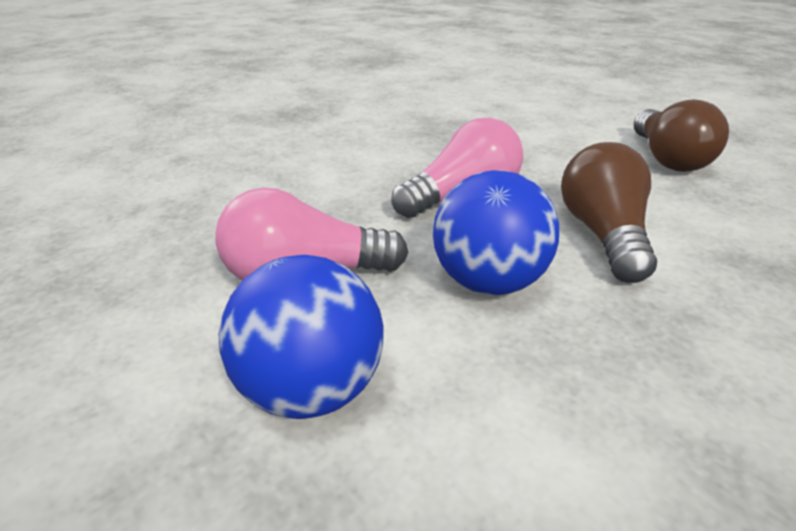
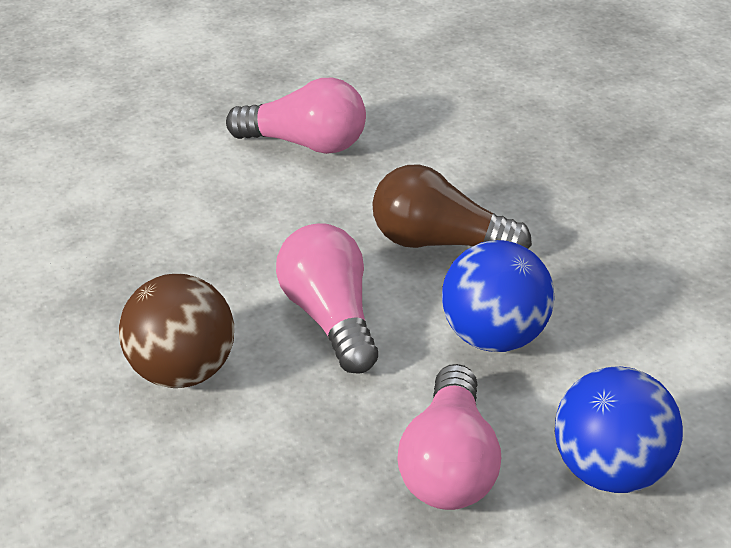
camera: 75 degrees left, 5 degrees up
(377, 155) = (183, 371): none -> brown ball
(667, 159) = (306, 144): brown light bulb -> pink light bulb

